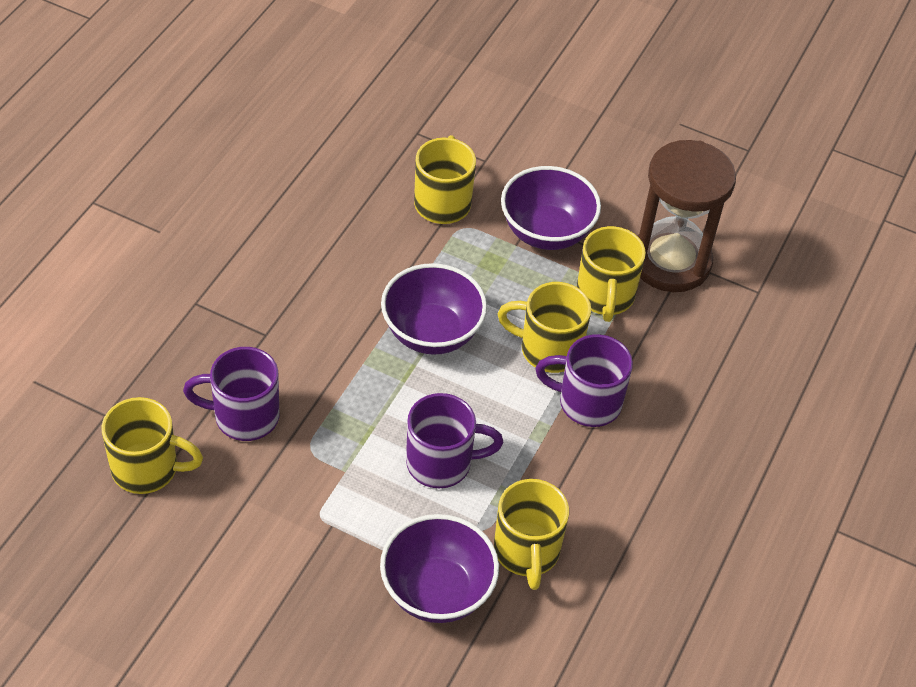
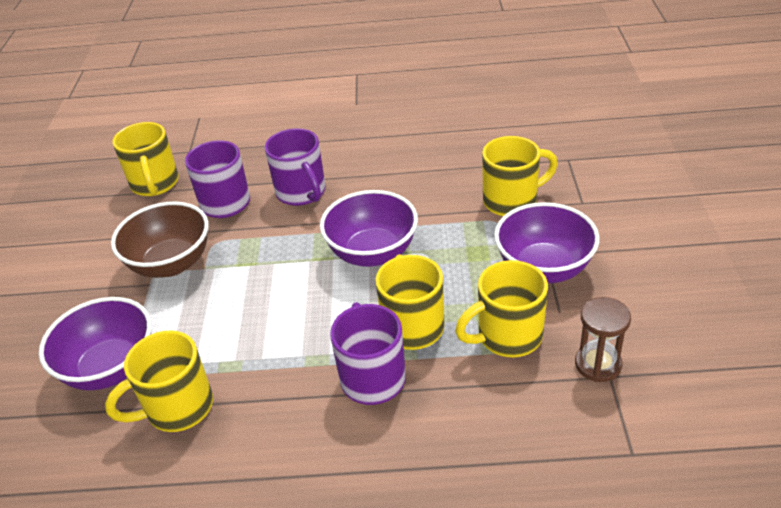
camera: 70 degrees right, 10 degrees down
(314, 497) = (171, 264): none -> brown bowl
(442, 463) = (243, 315): purple mug -> purple mug (302, 193)
(670, 261) = (598, 364): brown hourglass -> brown hourglass, size x0.49

